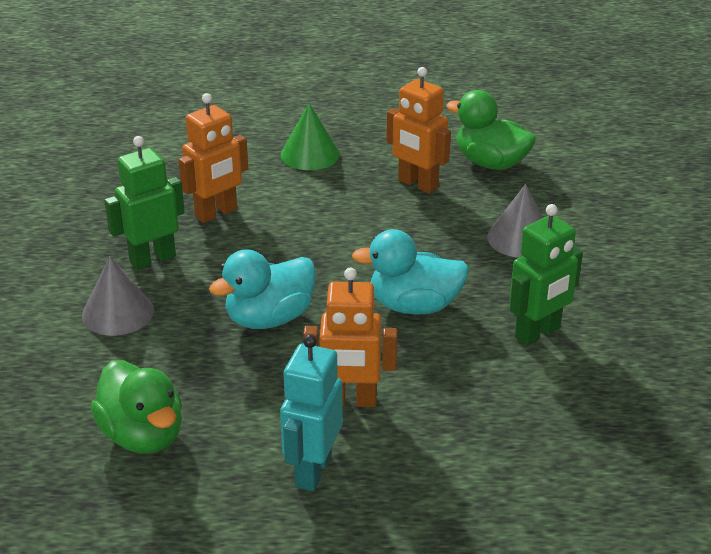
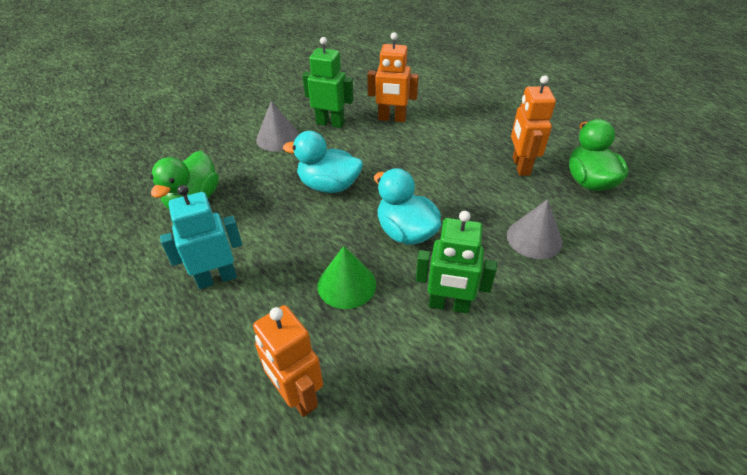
camera: 50 degrees right, 10 degrees up
(310, 154) = (485, 116): green cone -> green cone (346, 284)
(350, 401) = (291, 258): orange robot -> orange robot (297, 395)

